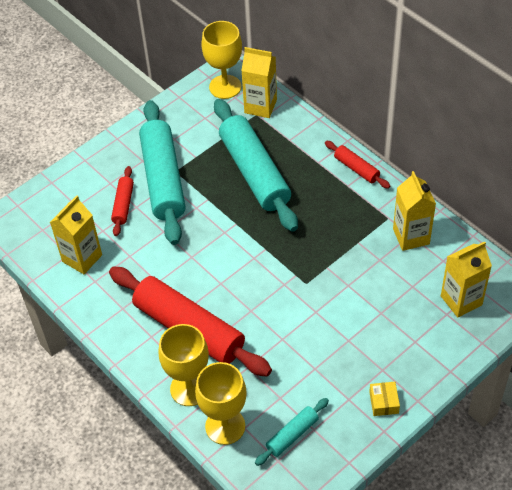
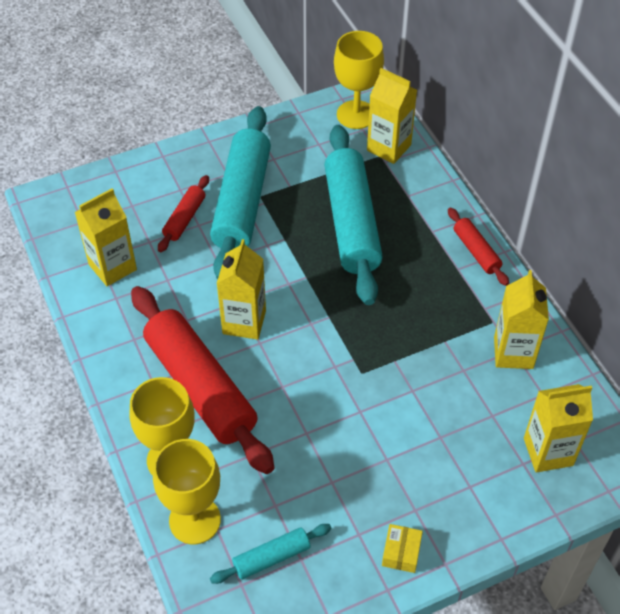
camera: 15 degrees right, 0 degrees up
(202, 271) = (244, 322): none -> yellow carton

